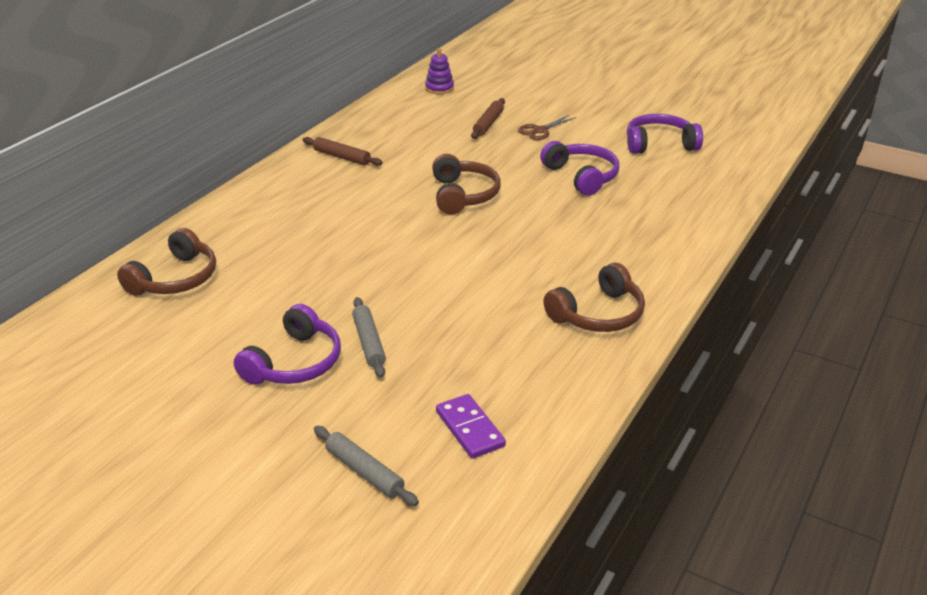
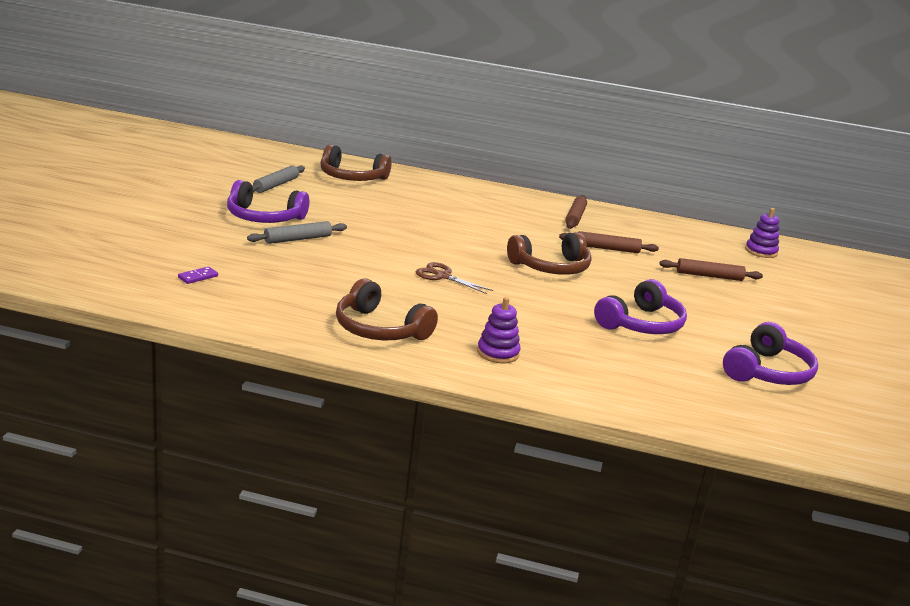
camera: 70 degrees right, 10 degrees down
(364, 471) = (145, 244): grey rolling pin -> grey rolling pin (276, 185)
(423, 157) = (607, 248): none -> brown rolling pin
(470, 429) = (198, 277): purple domino -> purple domino, size x0.55
(540, 130) = (724, 302): brown scissors -> brown scissors (442, 276)
(640, 256) = (498, 353): none -> purple stacking toy
(659, 144) = (768, 372): purple headphones -> purple headphones turned 60 degrees clockwise

